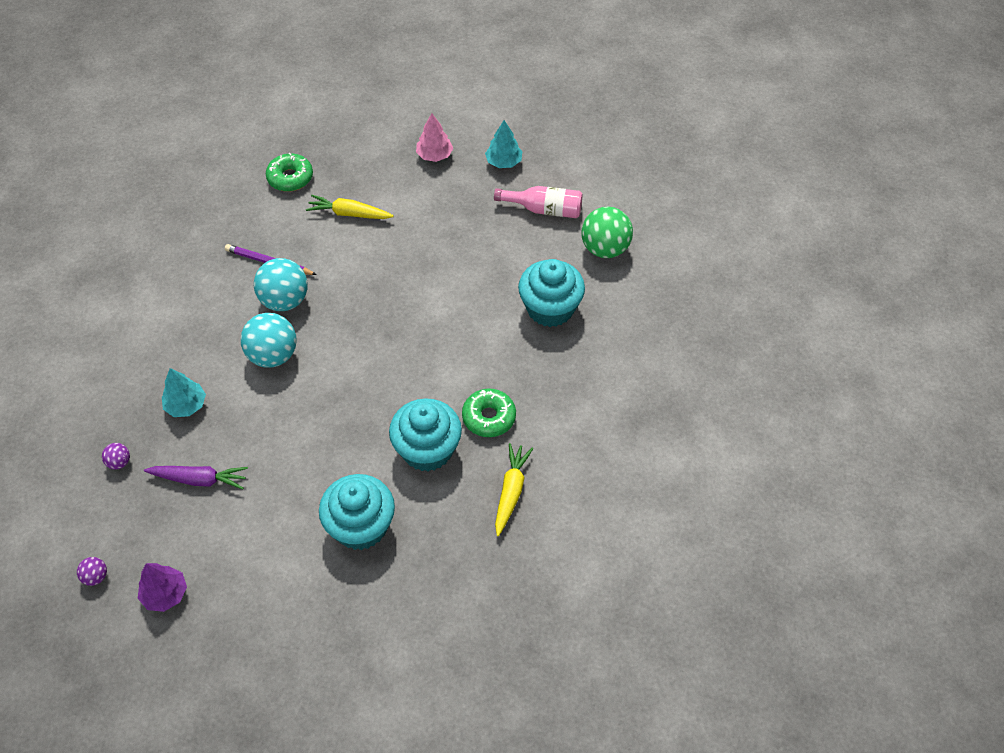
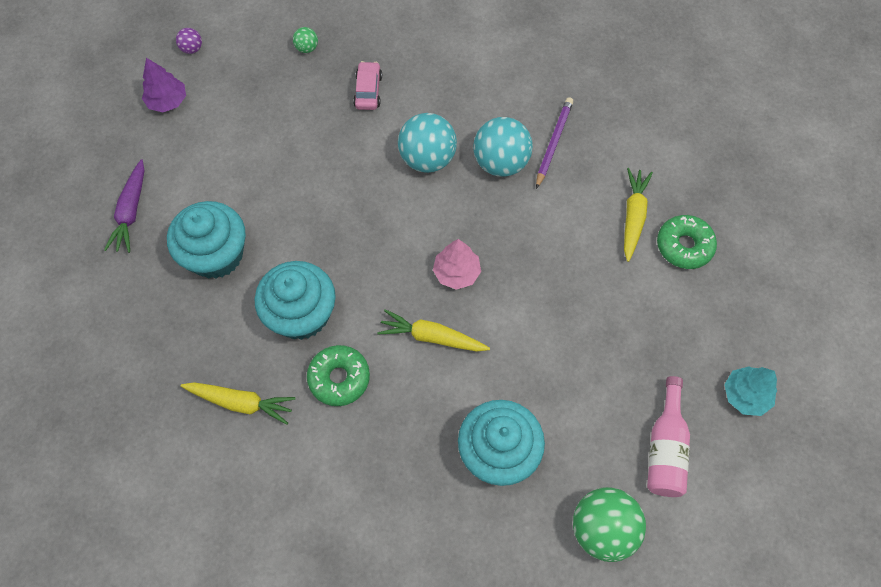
camera: 90 degrees right, 10 degrees up
(119, 462) = (307, 48): purple ball -> green ball
(186, 405) = (368, 91): turquoise tree -> pink car
(199, 480) = (282, 112): purple carrot -> purple carrot (131, 212)
(290, 178) = (682, 151): green donut -> green donut (684, 246)
(434, 155) = (744, 308): pink tree -> pink tree (456, 272)
(452, 351) = (432, 337): none -> yellow carrot

